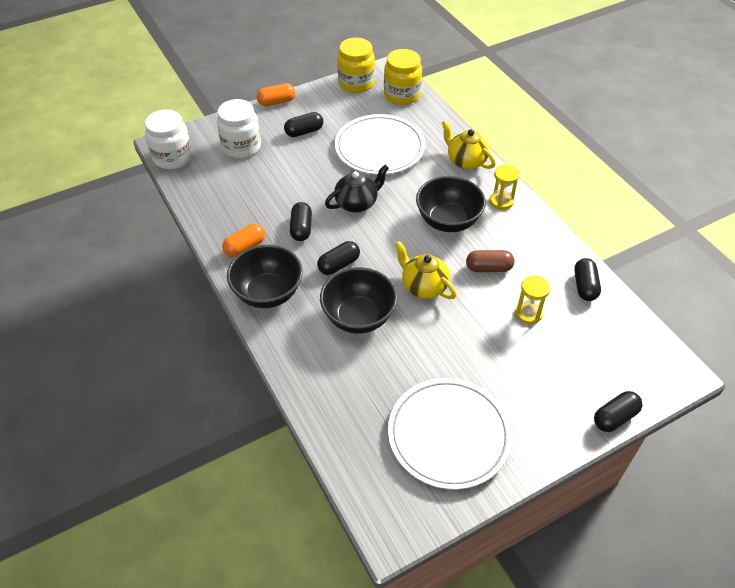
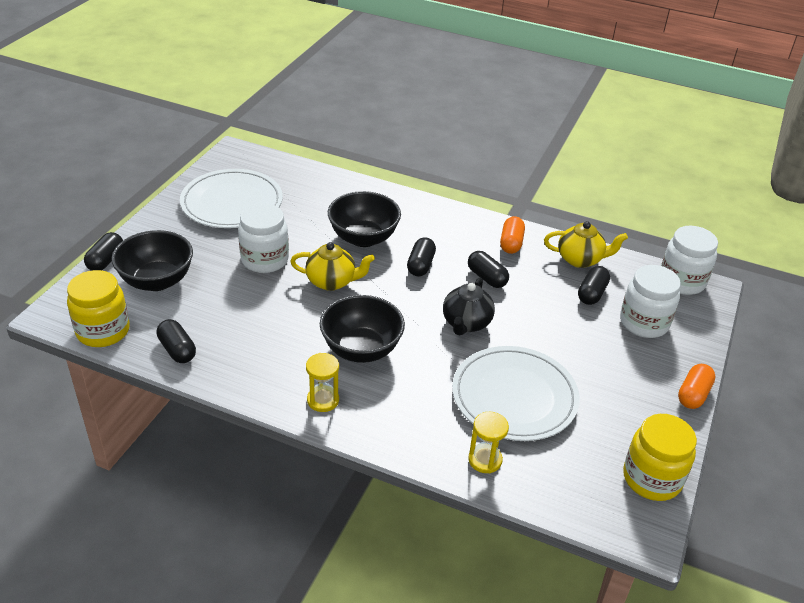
camera: 140 degrees right, 10 degrees down
(268, 293) = (450, 223): black bowl -> black bowl (157, 281)
(304, 132) = (613, 373): black capsule -> black capsule (591, 294)
(402, 95) = (577, 493): yellow jar -> yellow jar (103, 331)
(464, 338) = (265, 260): none -> white jar
(466, 161) = (404, 432): yellow teapot -> yellow teapot (580, 259)
(488, 268) = (285, 323): brown capsule -> none
(528, 313) = (220, 302): yellow hourglass -> yellow hourglass (485, 460)

